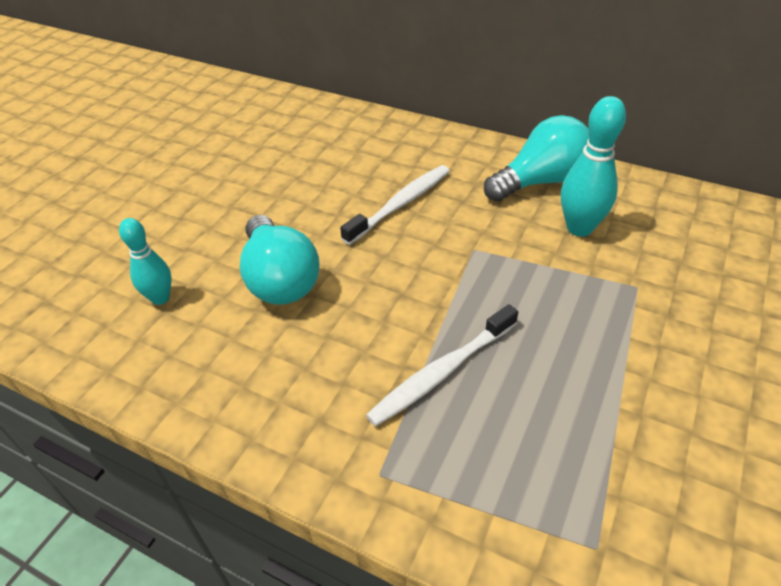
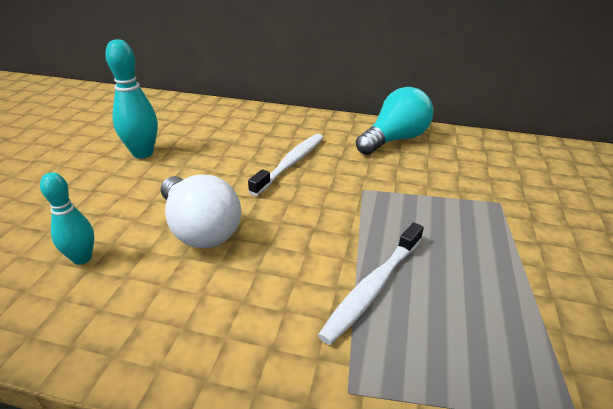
camera: 15 degrees left, 10 degrees down
(280, 279) = (200, 229): turquoise light bulb -> white light bulb
(579, 228) = (437, 167): turquoise bowling pin -> turquoise bowling pin (143, 153)

